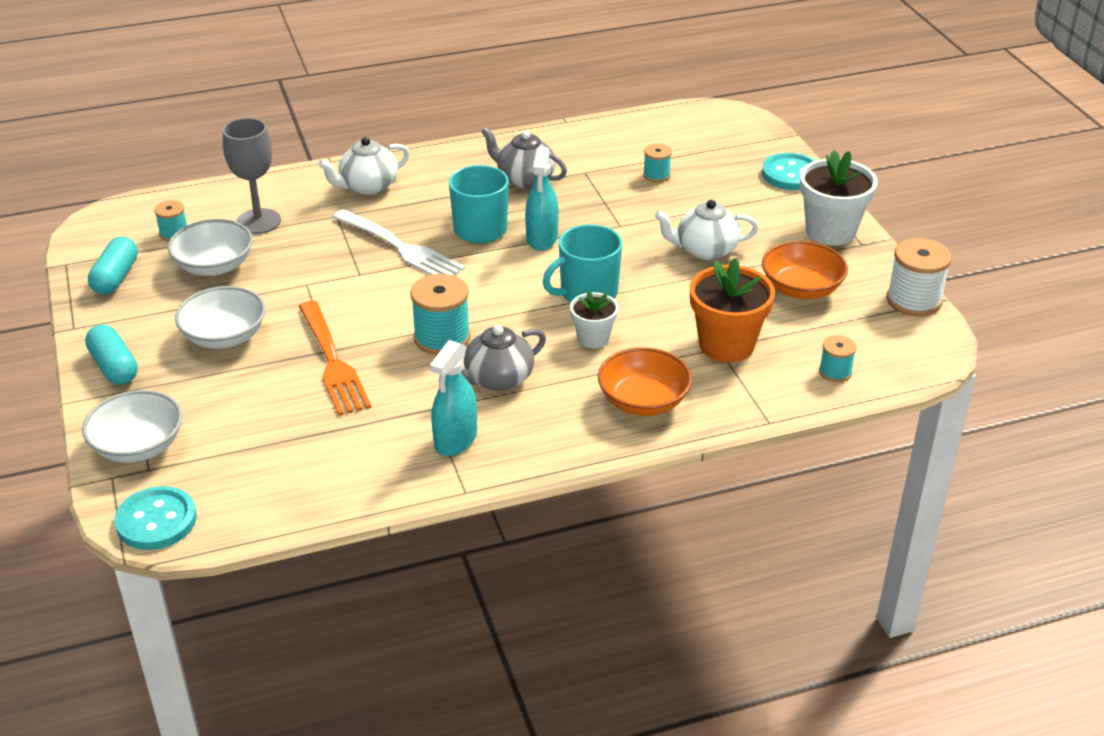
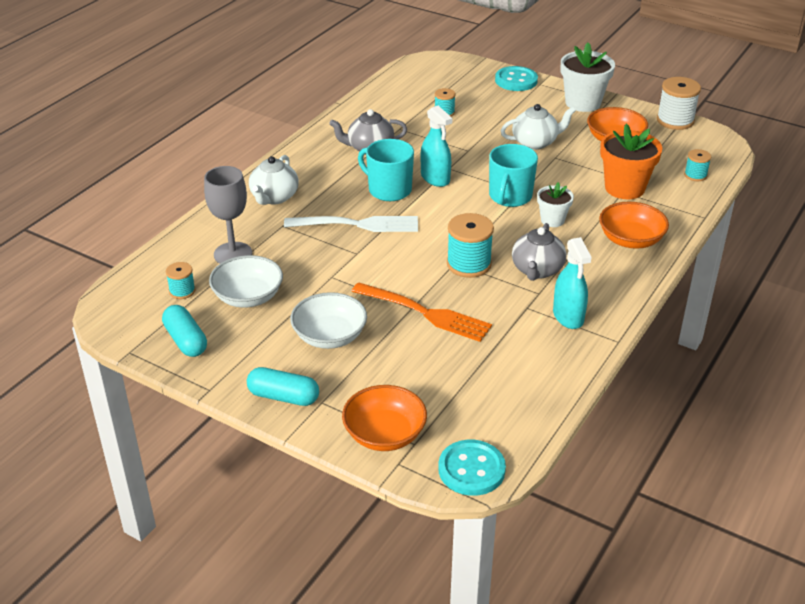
camera: 40 degrees left, 0 degrees up
(138, 446) = (384, 434): white bowl -> orange bowl
(705, 250) = (535, 142): white teapot -> white teapot turned 150 degrees counterclockwise

